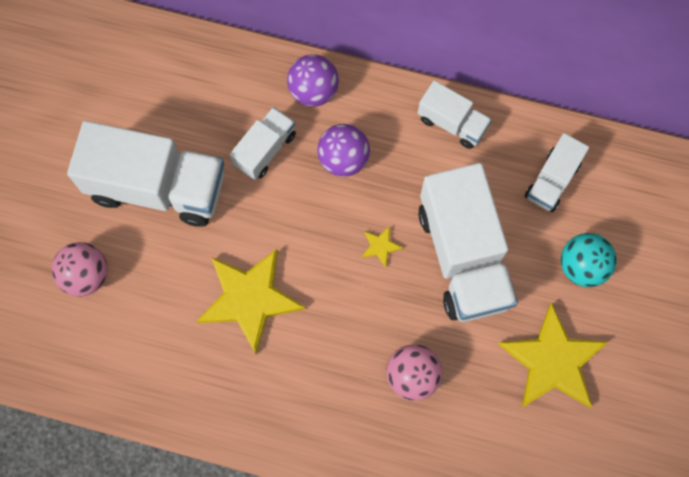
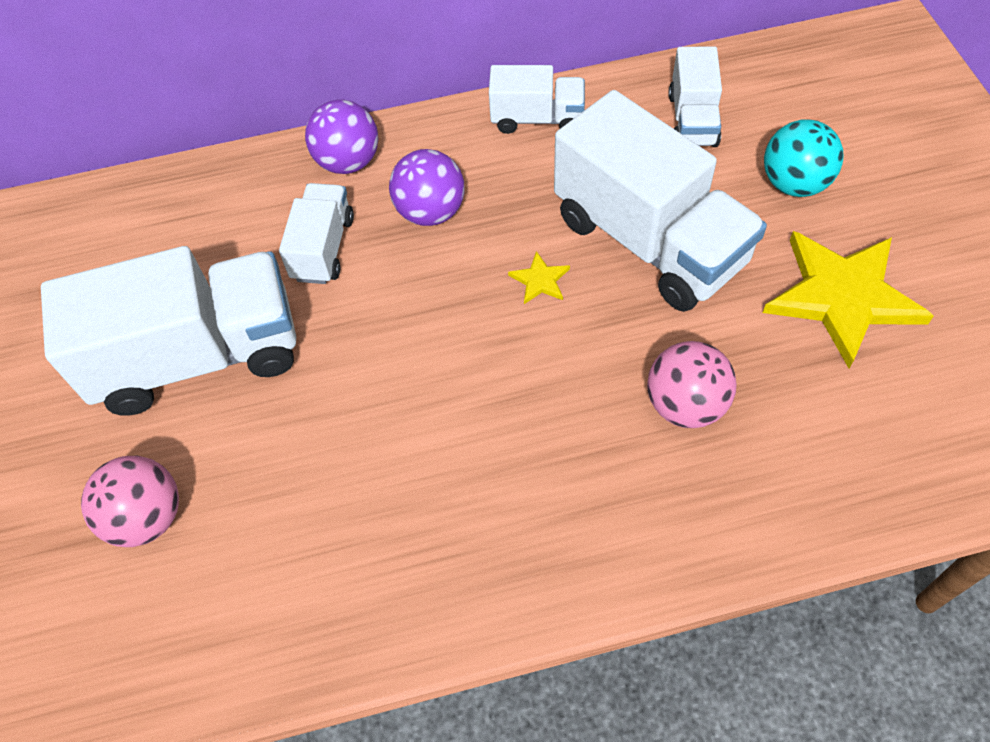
camera: 25 degrees left, 15 degrees down
(249, 299) = (406, 426): yellow star -> none

